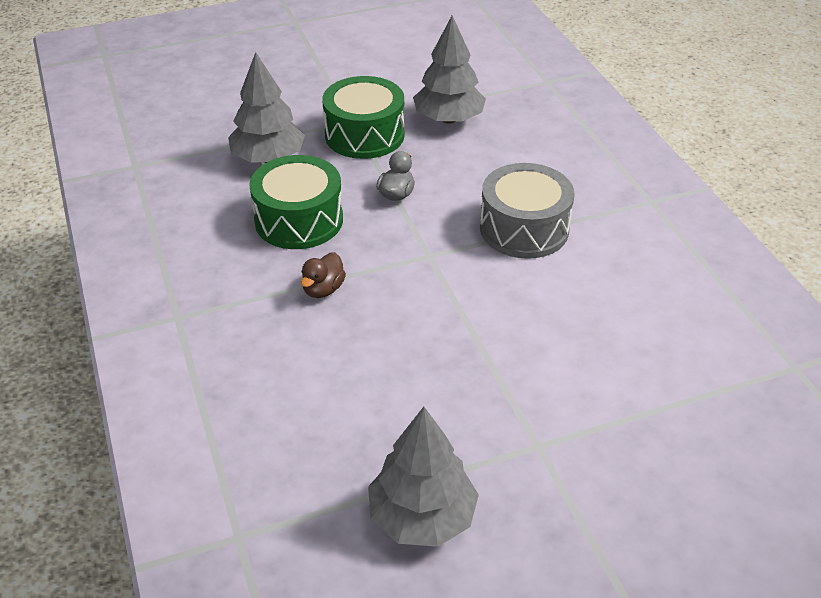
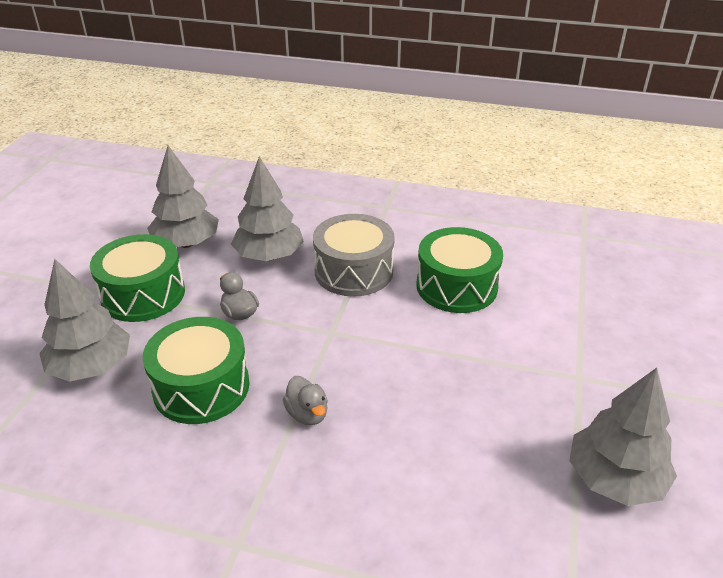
camera: 55 degrees left, 5 degrees down
(323, 289) = (307, 414): brown duck -> grey duck
(486, 170) = (269, 256): none -> grey tree
(580, 304) = (456, 286): none -> green drum

